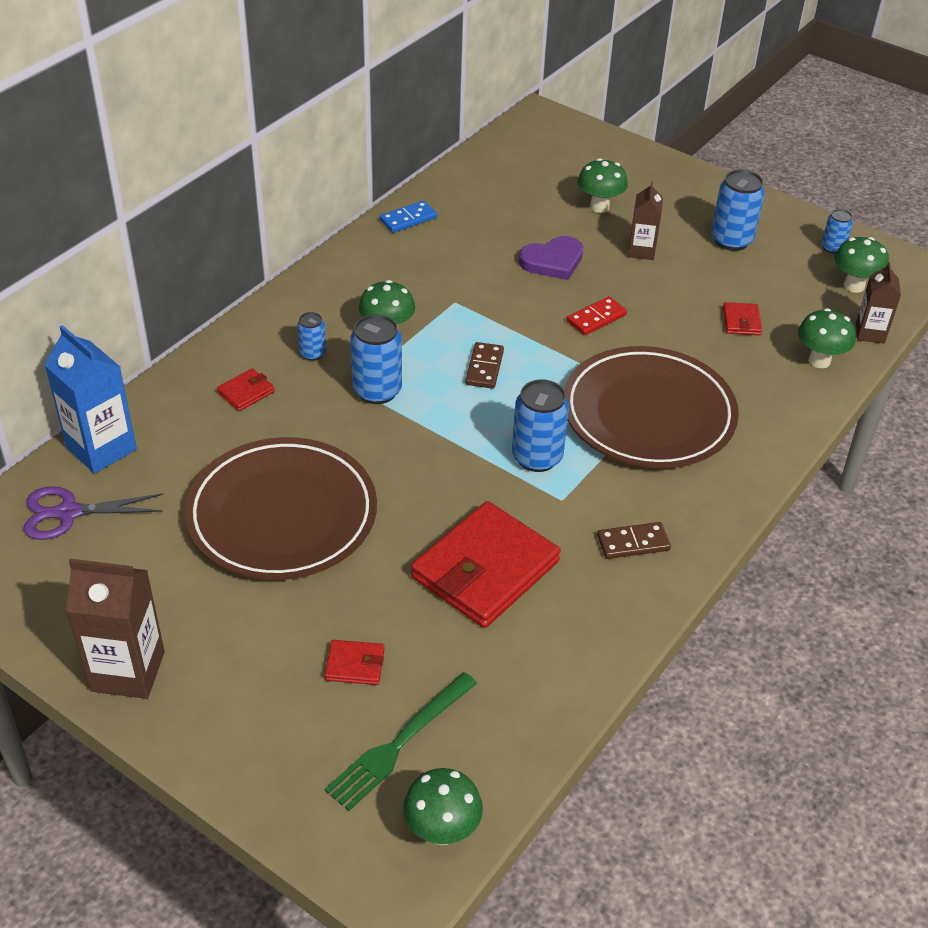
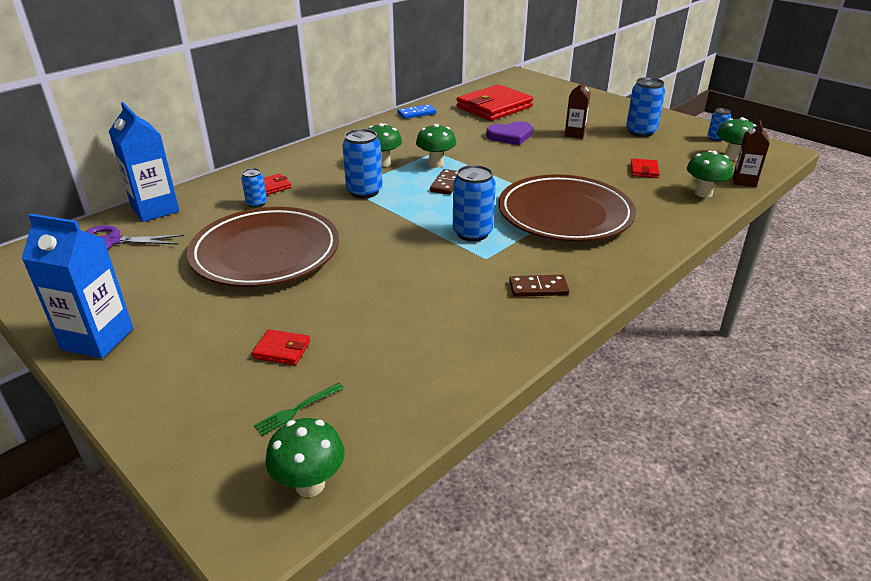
camera: 10 degrees right, 10 degrees down
(128, 671) = (98, 339): brown carton -> blue carton
(312, 353) = (326, 171): blue can -> blue can (256, 203)
(399, 743) = (297, 410): green fork -> green fork, size x0.55
(485, 569) = (411, 296): red wallet -> red wallet (494, 107)
(596, 318) = (535, 164): red domino -> none
(599, 207) = (549, 113): green mushroom -> green mushroom (436, 164)

